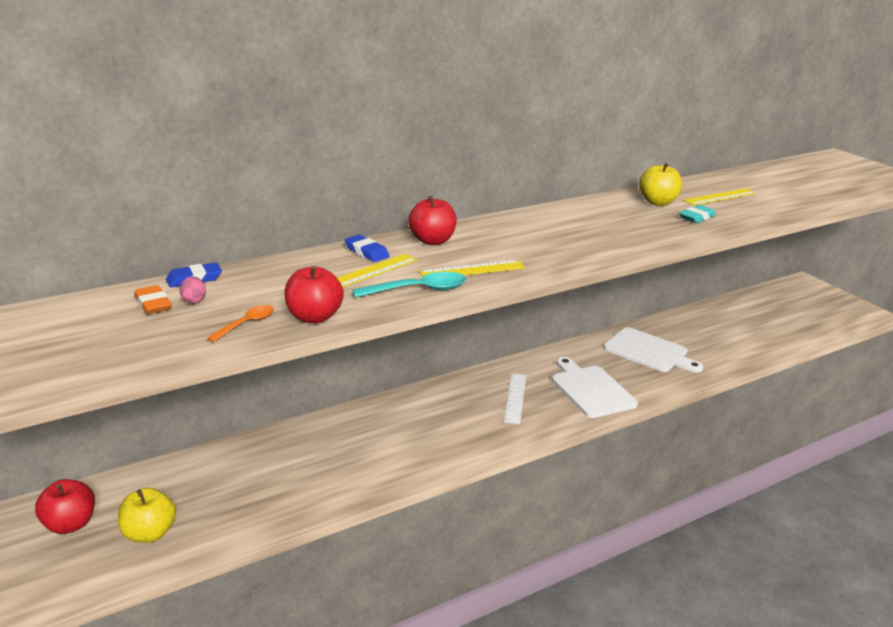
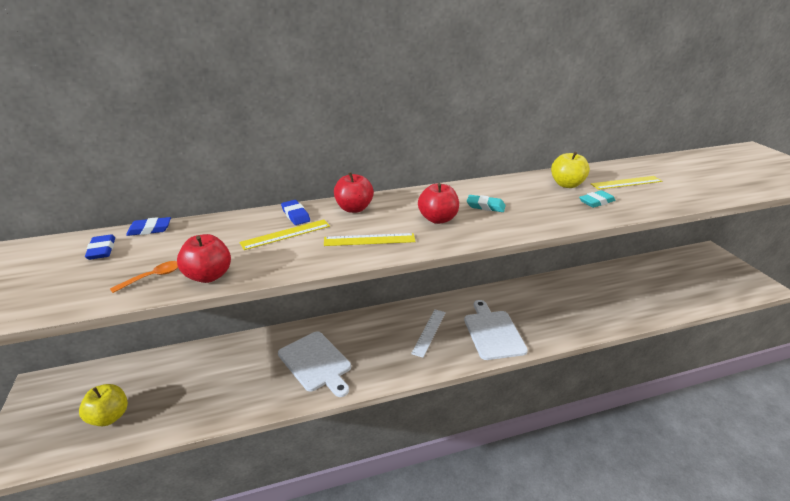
camera: 15 degrees right, 5 degrees up
(70, 524) = (64, 399): red apple -> red apple (438, 219)
(153, 304) = (102, 250): orange eraser -> blue eraser
(194, 301) = (133, 250): pink egg -> none
(418, 290) = (312, 256): turquoise spoon -> none
(581, 229) = (485, 206): none -> turquoise eraser
(648, 351) = (553, 302): white cutting board -> white cutting board (316, 362)

